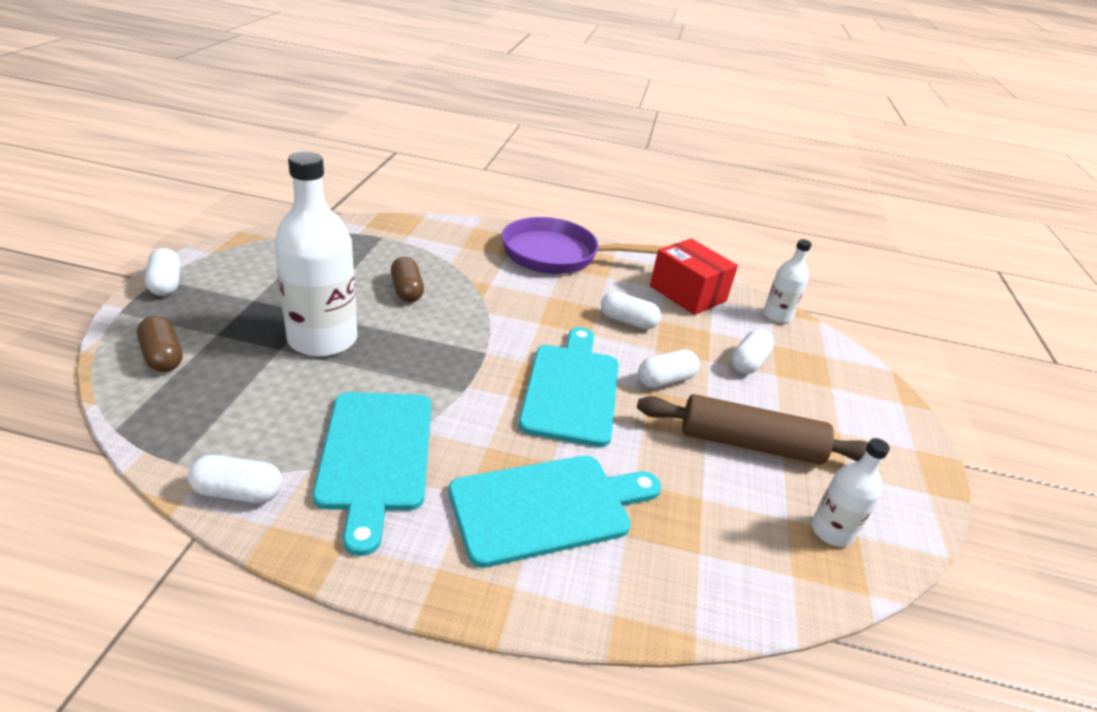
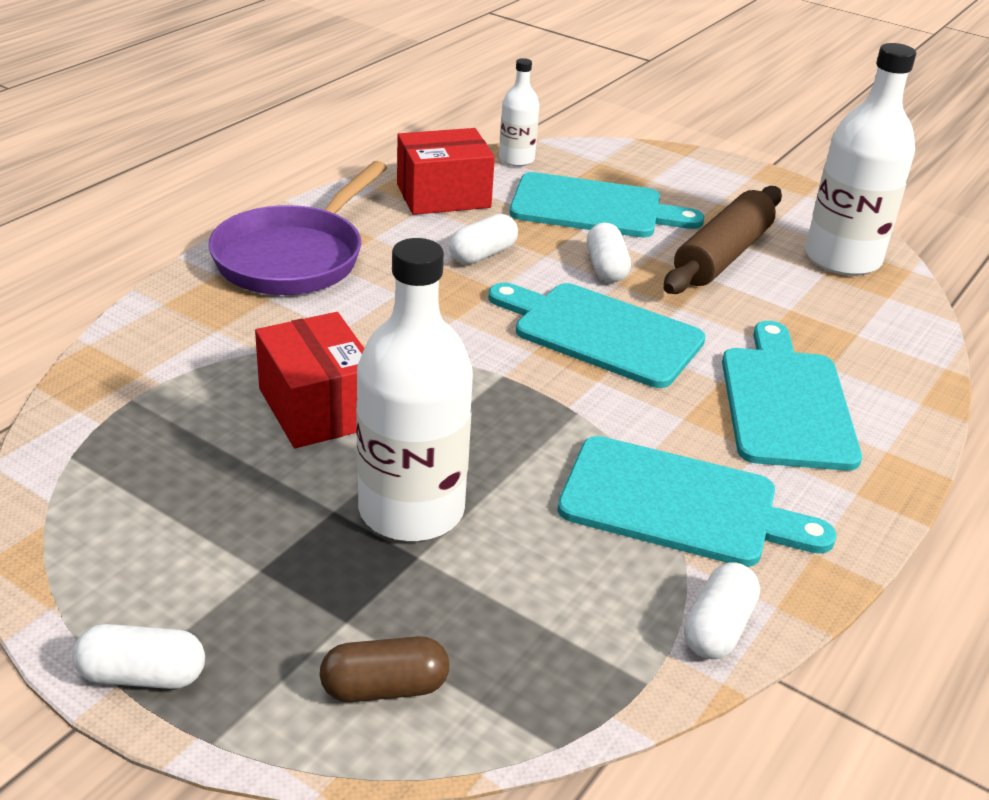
camera: 65 degrees left, 0 degrees up
(407, 290) = (317, 408): brown capsule -> red box
(748, 362) = (594, 208): white capsule -> turquoise cutting board
(831, 531) = (842, 259): white bottle -> white bottle, size x1.90

